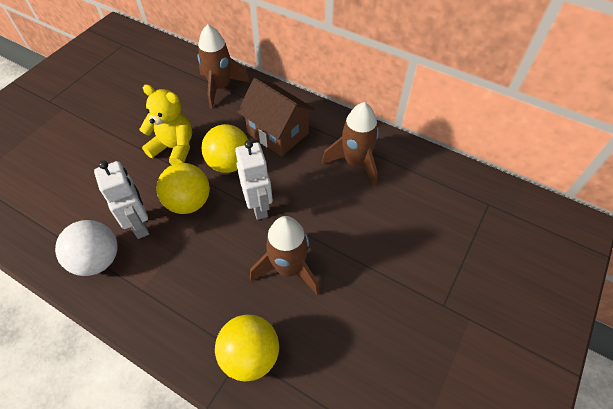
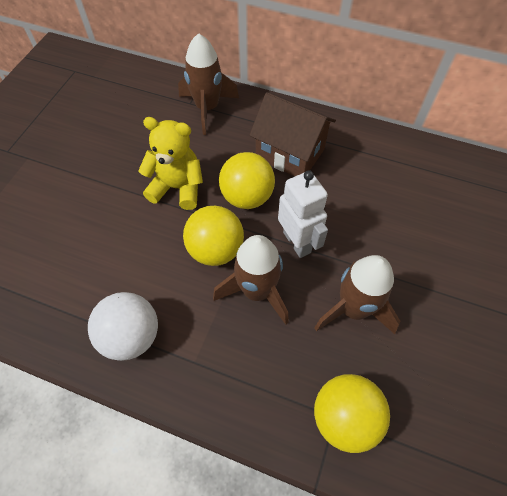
camera: 10 degrees left, 5 degrees up
(140, 225) = (167, 285): white robot -> none
(355, 162) = (386, 175): brown rocket -> brown rocket (256, 291)

